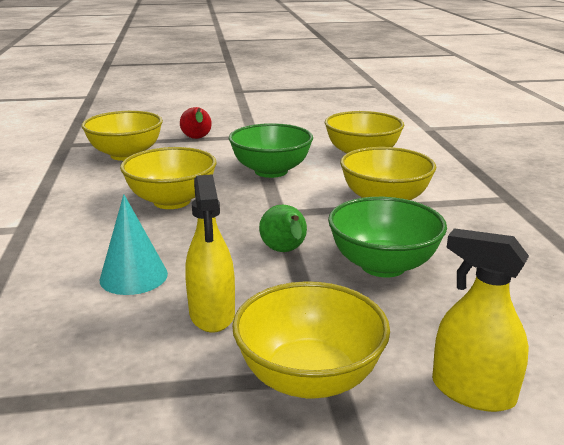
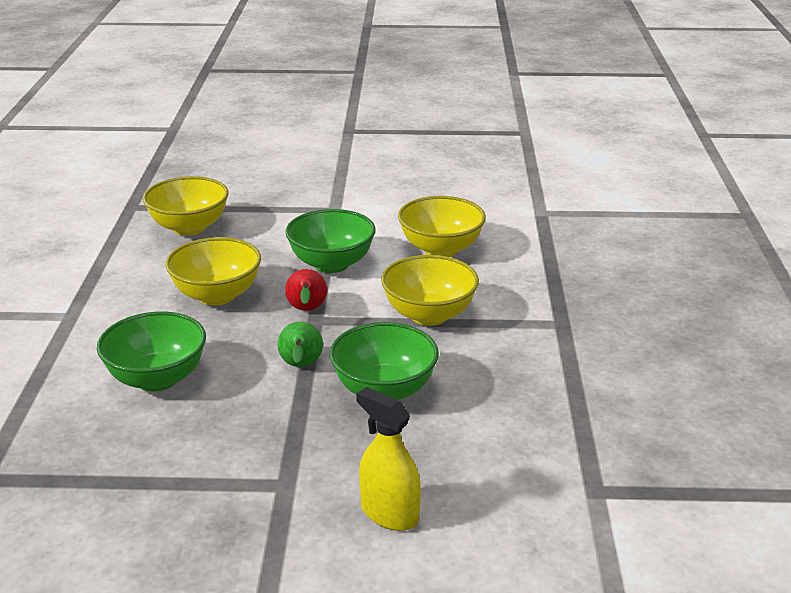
camera: 10 degrees right, 5 degrees up
(133, 276) = (157, 379): turquoise cone -> green bowl
(197, 139) = (271, 209): red pear -> red pear (307, 310)
(212, 314) = (211, 423): yellow spray bottle -> none
(309, 377) = (267, 487): yellow bowl -> none

